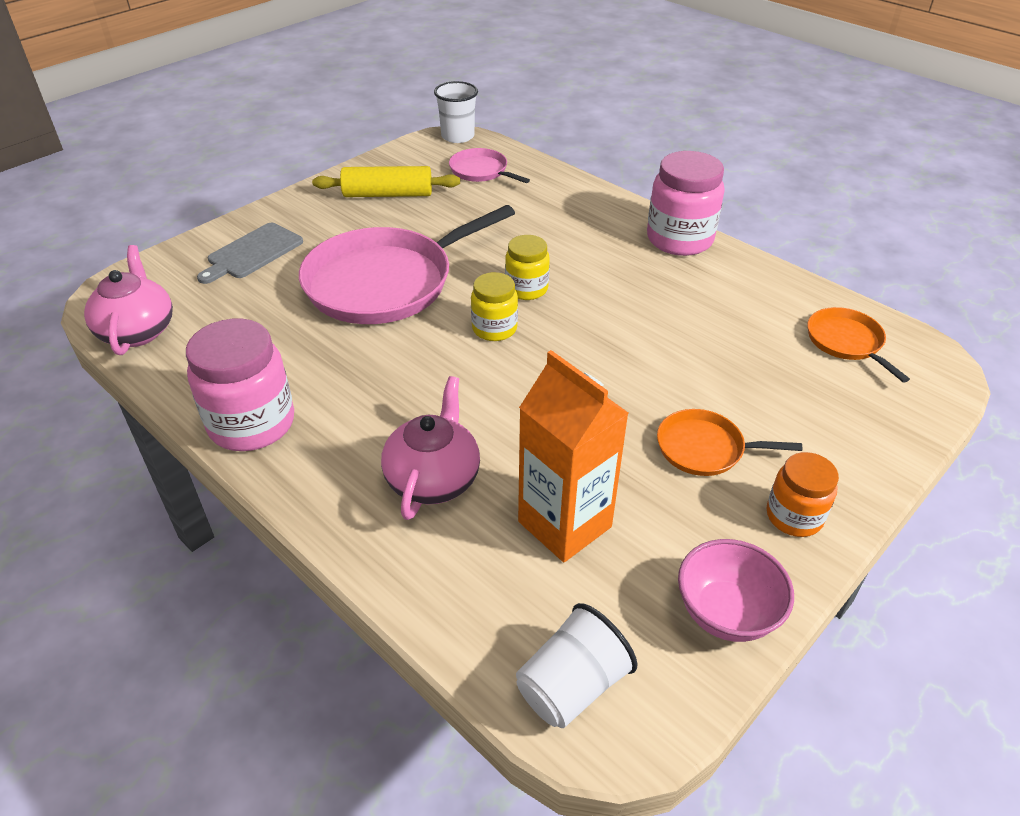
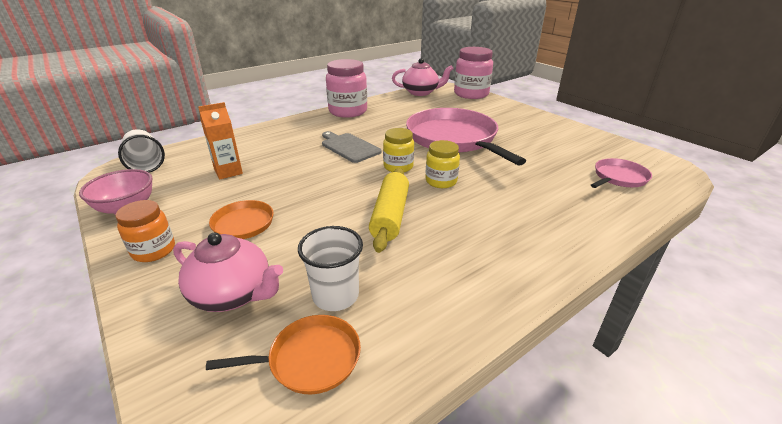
camera: 100 degrees right, 10 degrees down
(252, 253) = (485, 109): grey cutting board -> grey cutting board (349, 147)
(388, 194) = (563, 142): yellow rolling pin -> yellow rolling pin (390, 216)
(433, 478) = (286, 144): pink teapot -> pink teapot (233, 294)
(457, 136) = (680, 172): white cup -> white cup (335, 295)
(564, 524) = (228, 172): orange carton -> orange carton, size x0.63
(679, 239) = (521, 272): pink jar -> pink jar (471, 94)

